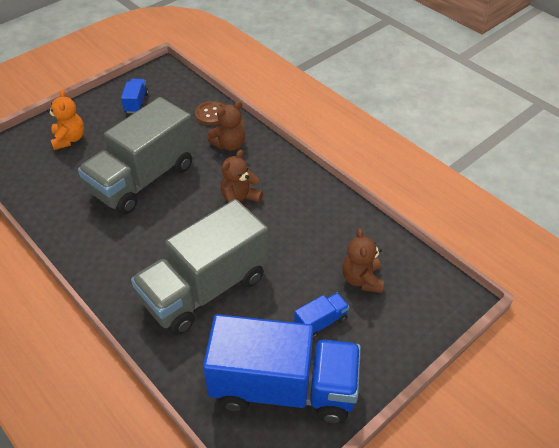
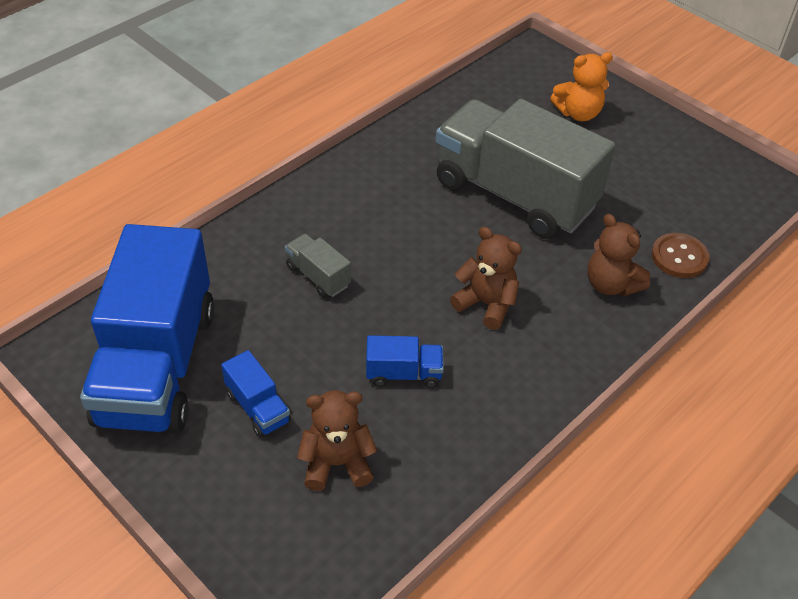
camera: 85 degrees right, 0 degrees up
(136, 103) = (677, 168): blue truck -> blue truck (403, 373)
(205, 289) = (318, 276): grey truck -> grey truck, size x0.40

